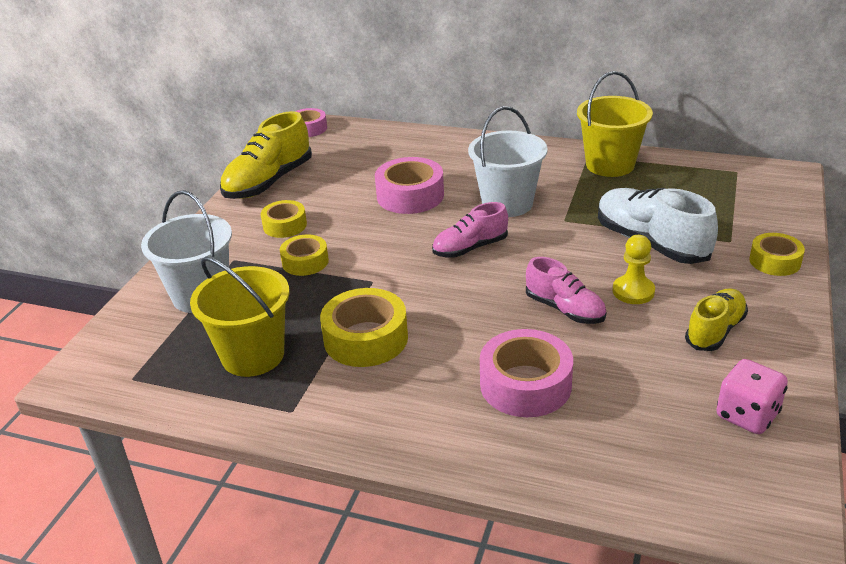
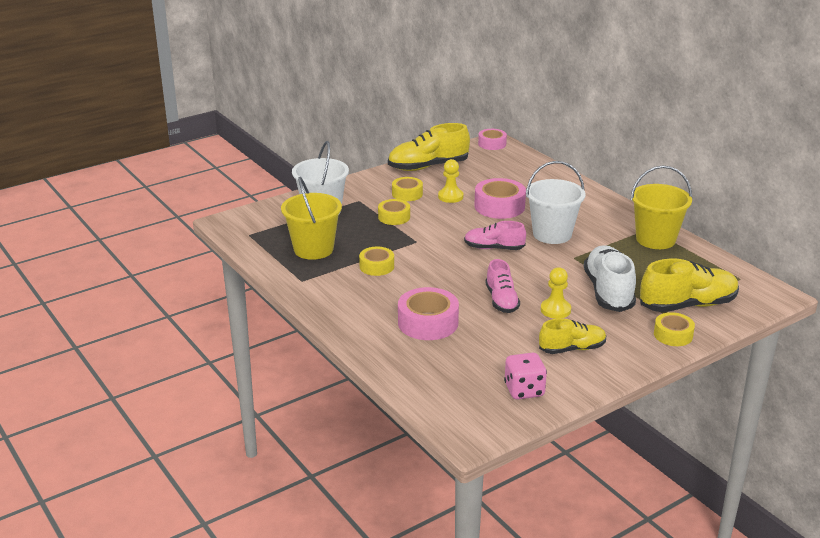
camera: 35 degrees right, 5 degrees down
(340, 207) = (450, 196): none -> yellow pawn
(366, 338) = (376, 266): yellow tape -> yellow tape, size x0.62
(738, 221) = (687, 305): none -> yellow shoe

